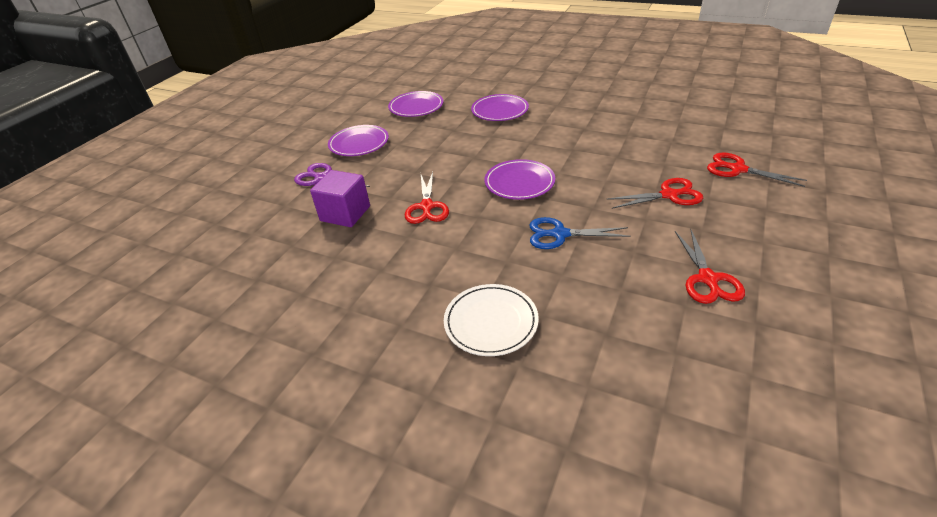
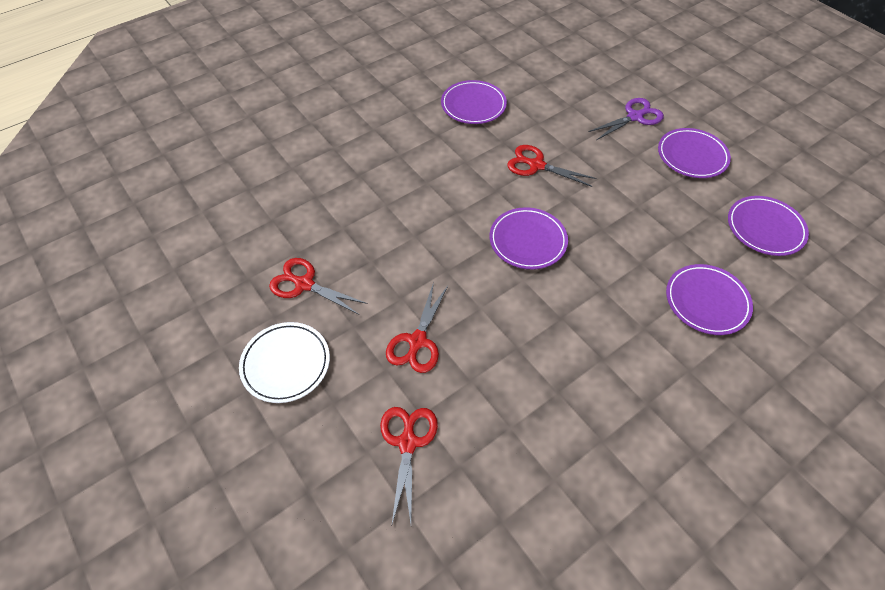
camera: 115 degrees right, 15 degrees up
(345, 213) = (563, 117): purple cube -> none
(360, 278) = (473, 105): none -> purple plate
(491, 322) = (376, 149): white plate -> white plate (286, 364)
(560, 234) = (430, 228): blue scissors -> none
(738, 169) = (407, 443): red scissors -> red scissors turned 60 degrees counterclockwise

